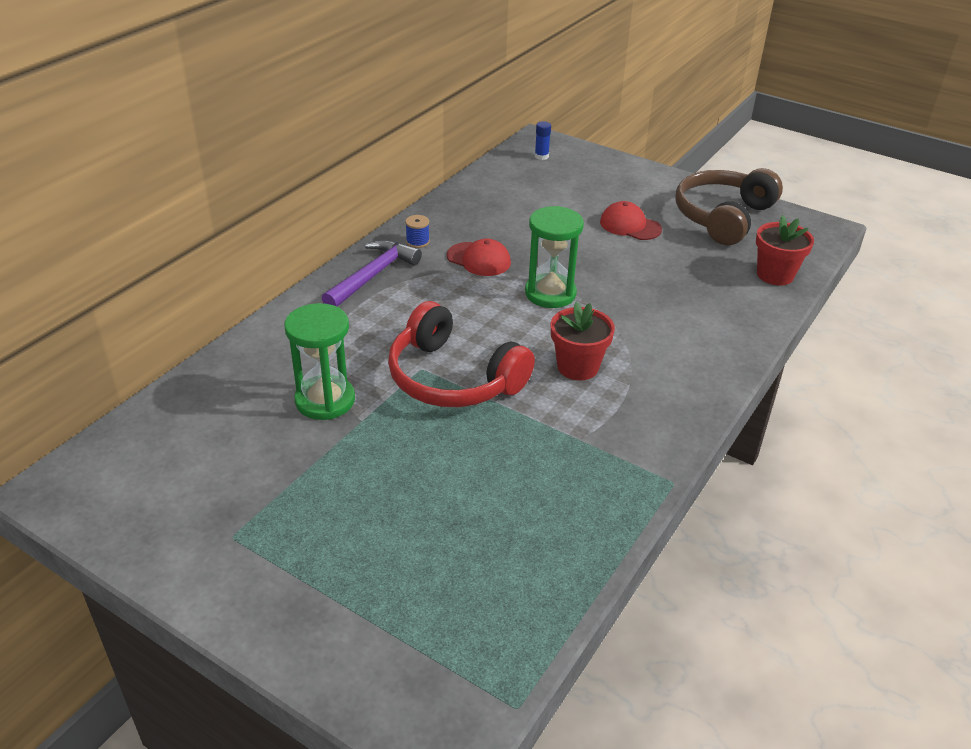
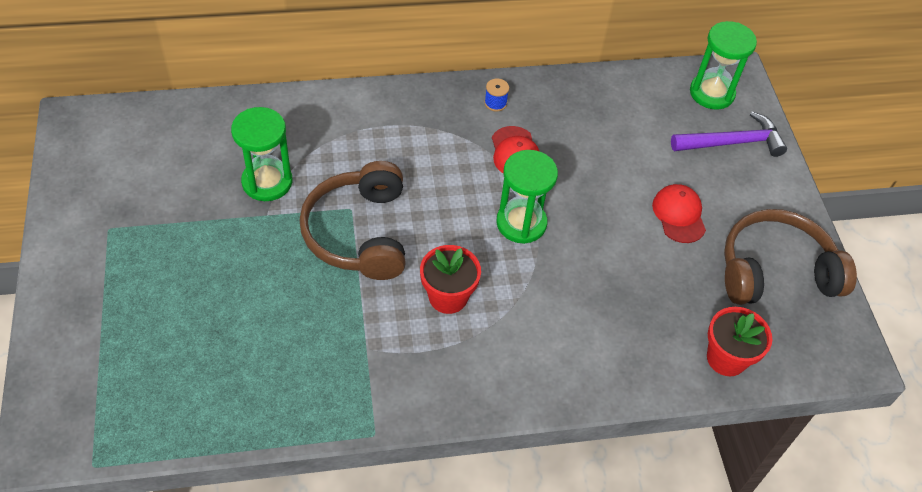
camera: 45 degrees right, 15 degrees up
(372, 276) = (425, 108): purple hammer -> purple hammer (732, 142)
(453, 378) = (359, 233): red headphones -> brown headphones
(541, 156) = (711, 93): blue glue stick -> green hourglass

